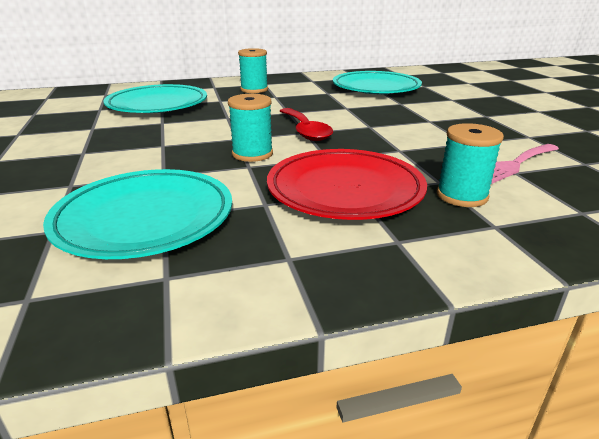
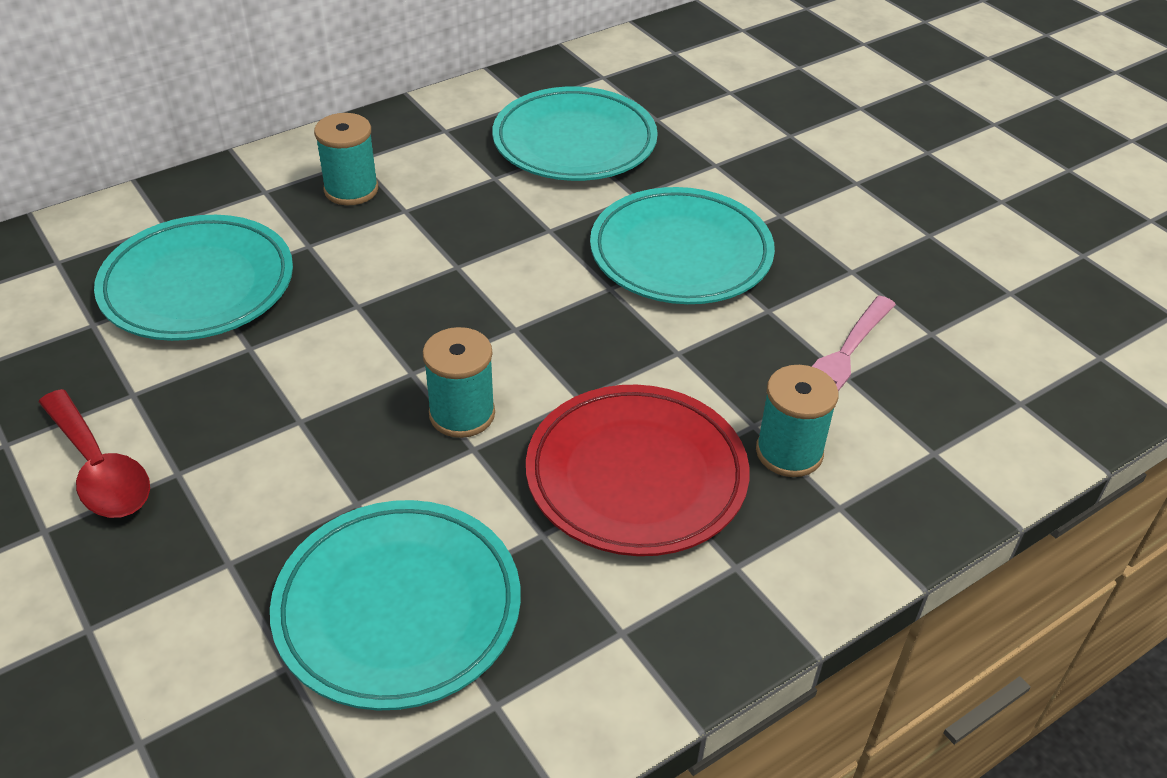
camera: 20 degrees left, 15 degrees up
(305, 131) = (513, 325): red spoon -> red spoon (99, 469)
(418, 120) = (680, 254): none -> turquoise plate

